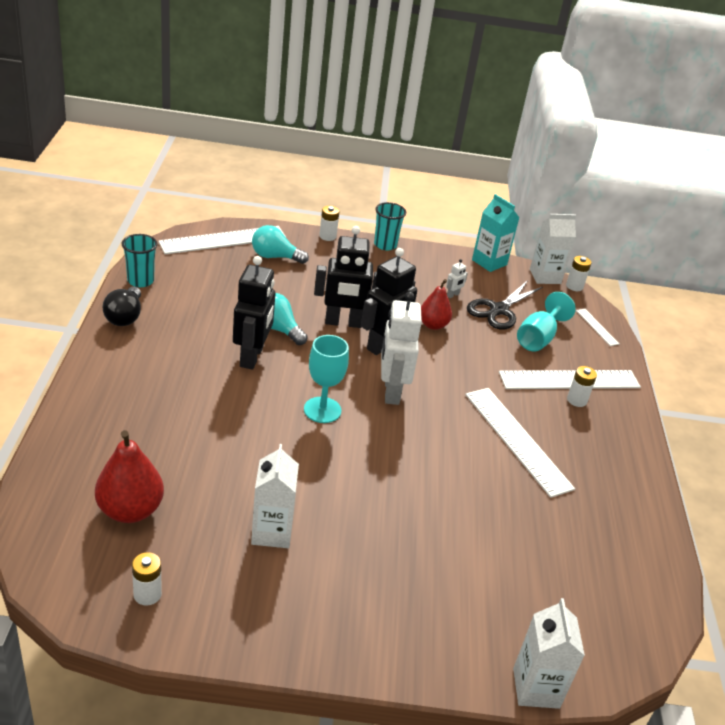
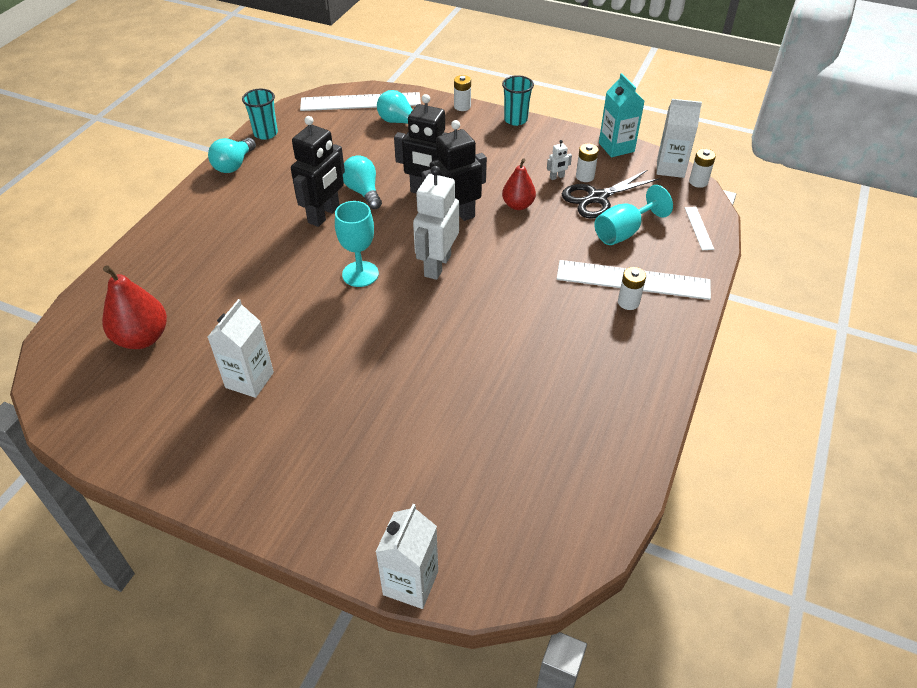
camera: 25 degrees right, 10 degrees up
(125, 317) = (234, 165): black light bulb -> turquoise light bulb
(147, 594) = (115, 414): white battery -> white battery (585, 176)
(517, 440) = (538, 333): white ruler -> none

